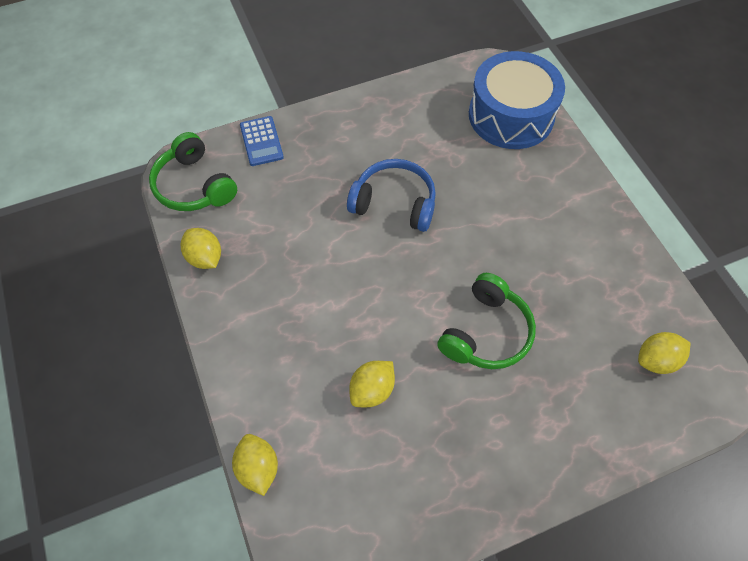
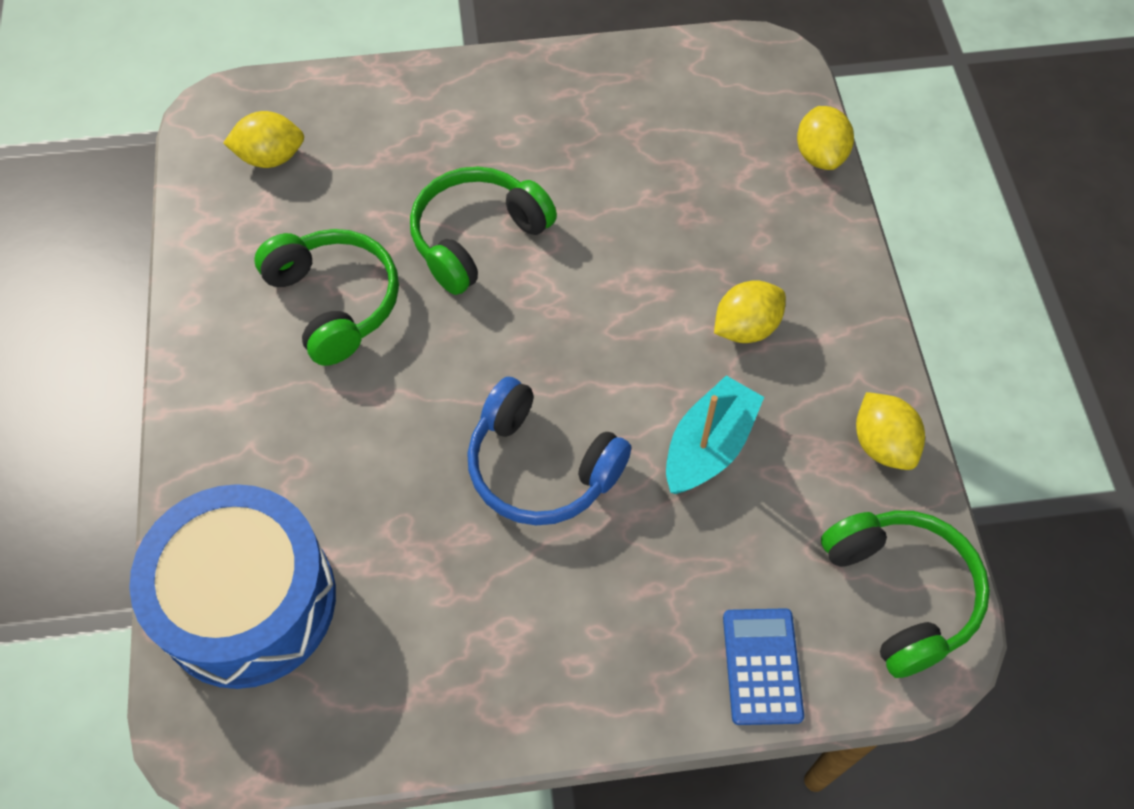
camera: 165 degrees left, 0 degrees up
(305, 234) = (708, 446): none -> turquoise boat
(372, 390) = (657, 205): yellow lemon -> yellow lemon (746, 328)
(553, 267) = (335, 302): none -> green headphones

